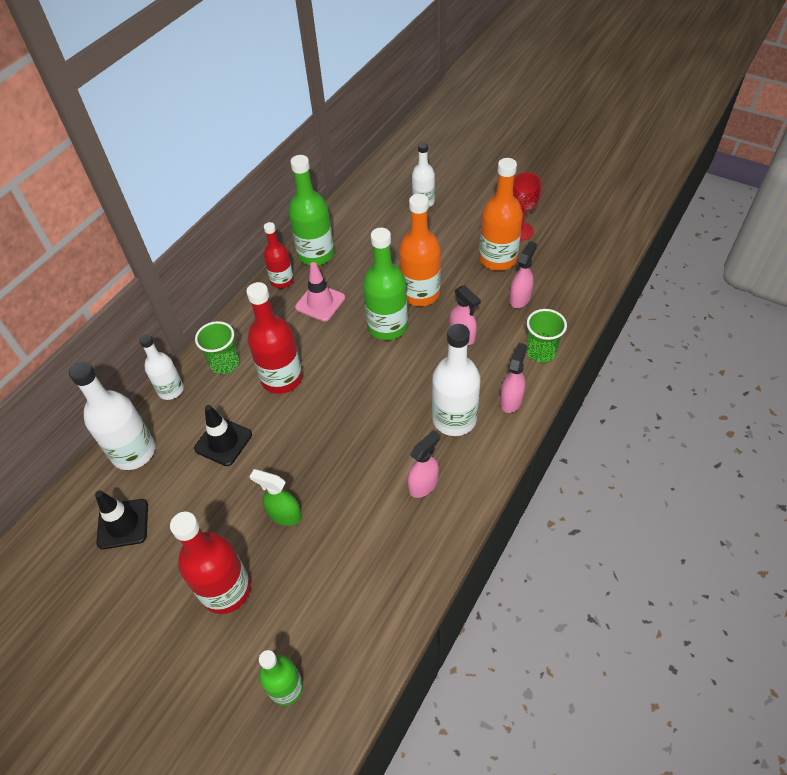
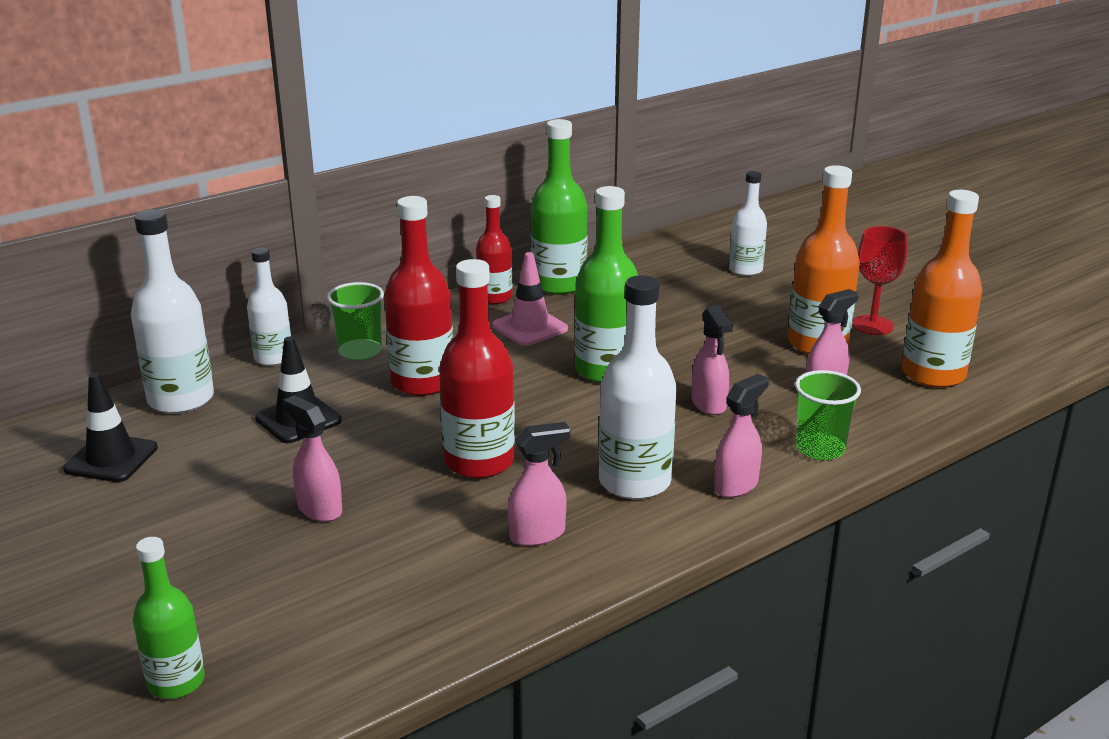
camera: 20 degrees right, 25 degrees down
(226, 590) = (182, 558): red bottle -> red bottle (479, 461)
(284, 515) = (319, 509): green spray bottle -> pink spray bottle
(420, 293) = (677, 350): orange bottle -> orange bottle (933, 374)

